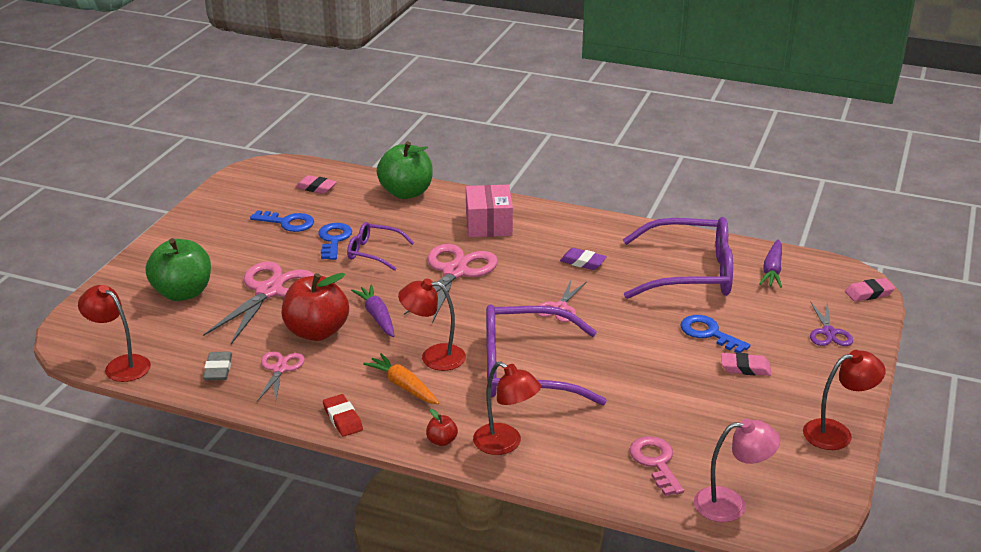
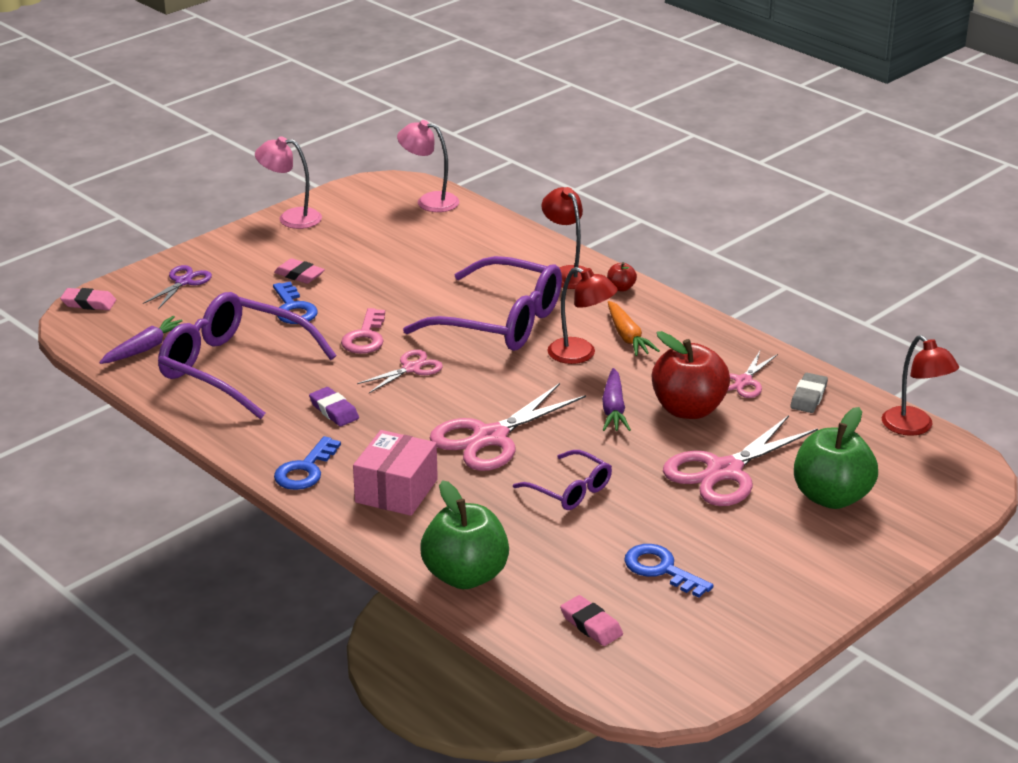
camera: 155 degrees left, 0 degrees up
(334, 239) = (611, 523): blue key -> blue key (305, 470)
(343, 419) = (700, 324): red eraser -> none
(655, 462) = (457, 234): pink key -> pink key (365, 337)
(836, 433) = (291, 218): red lamp -> pink lamp

